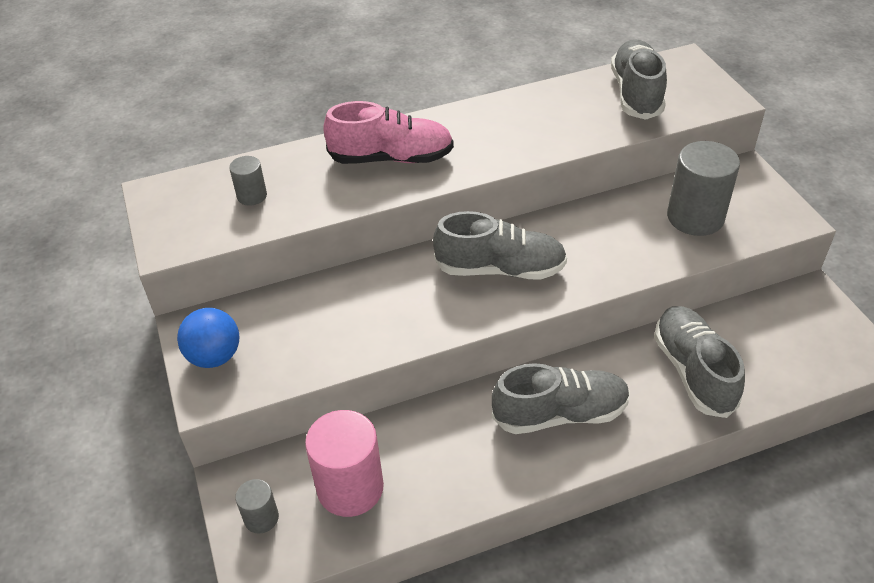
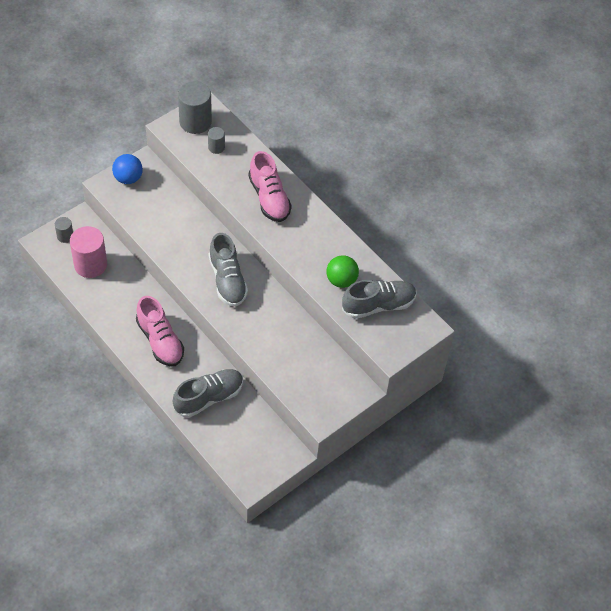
camera: 65 degrees right, 10 degrees up
(560, 414) = (160, 341): grey shoe -> pink shoe
(581, 118) = (341, 280): none -> green ball
(695, 217) = (304, 367): grey cylinder -> grey cylinder (195, 122)

